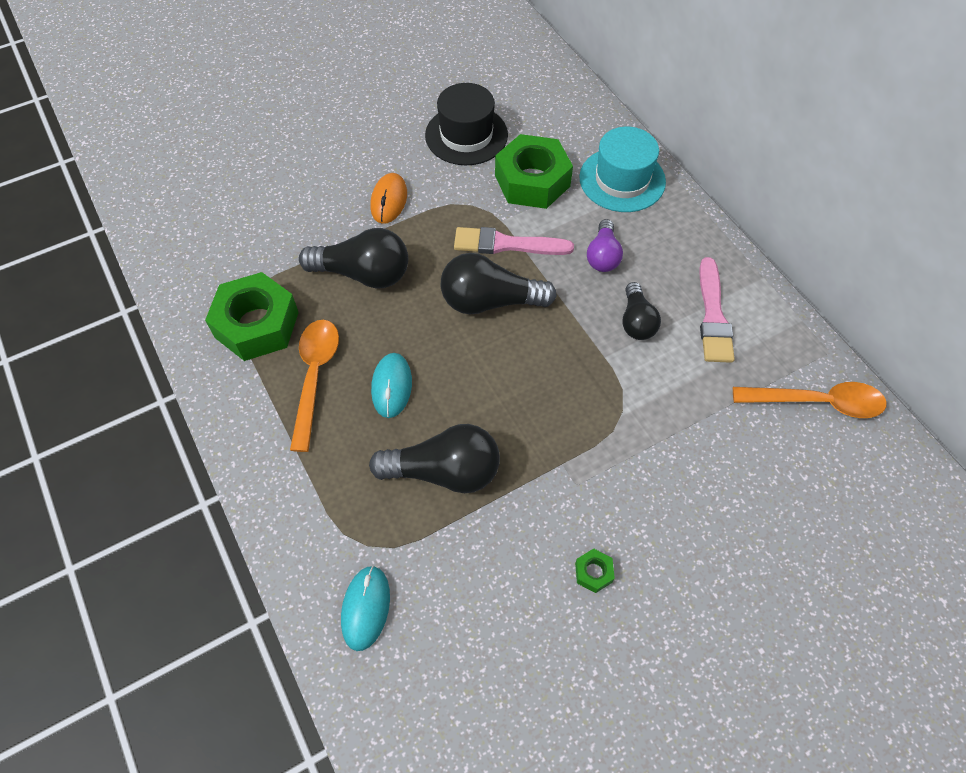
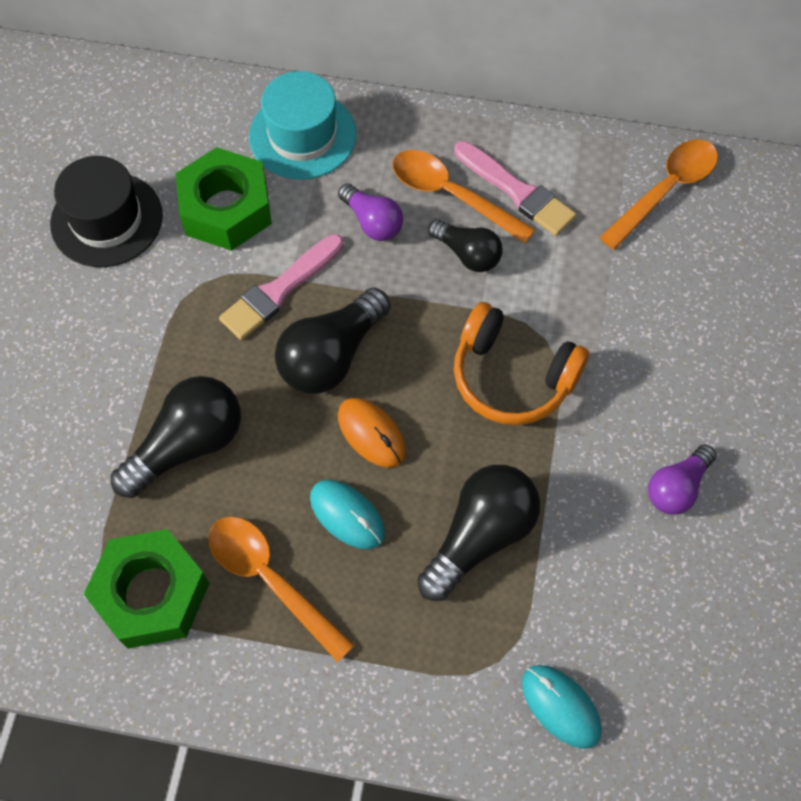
camera: 50 degrees left, 5 degrees up
(389, 200) = (117, 353): orange mouse -> orange mouse (371, 433)
(575, 409) = (512, 376): none -> orange headphones
(593, 572) = (676, 487): green nut -> purple light bulb
(668, 282) = (451, 195): none -> orange spoon

